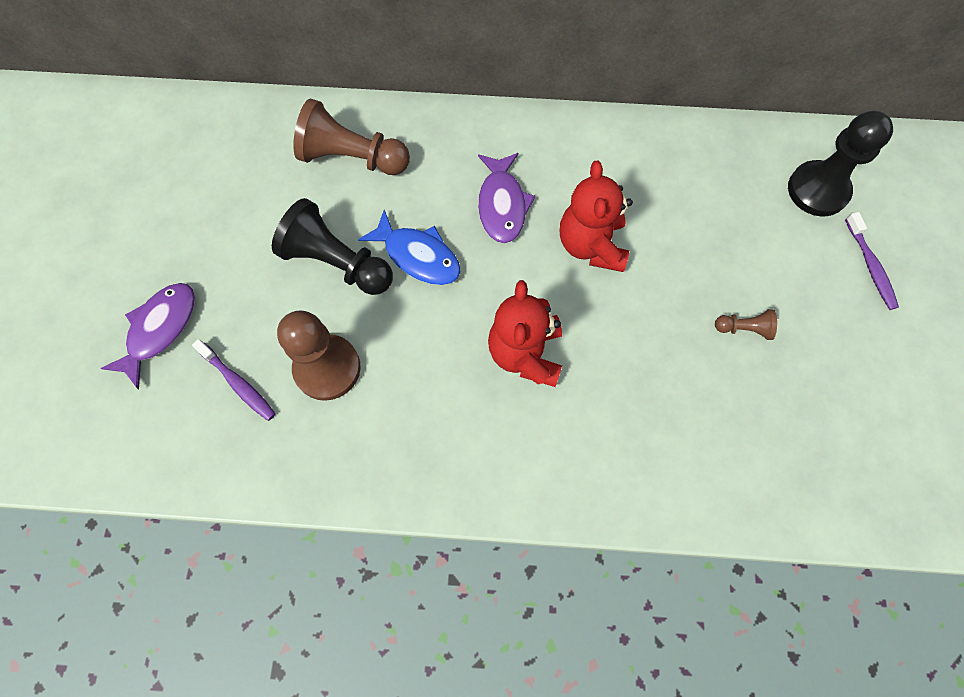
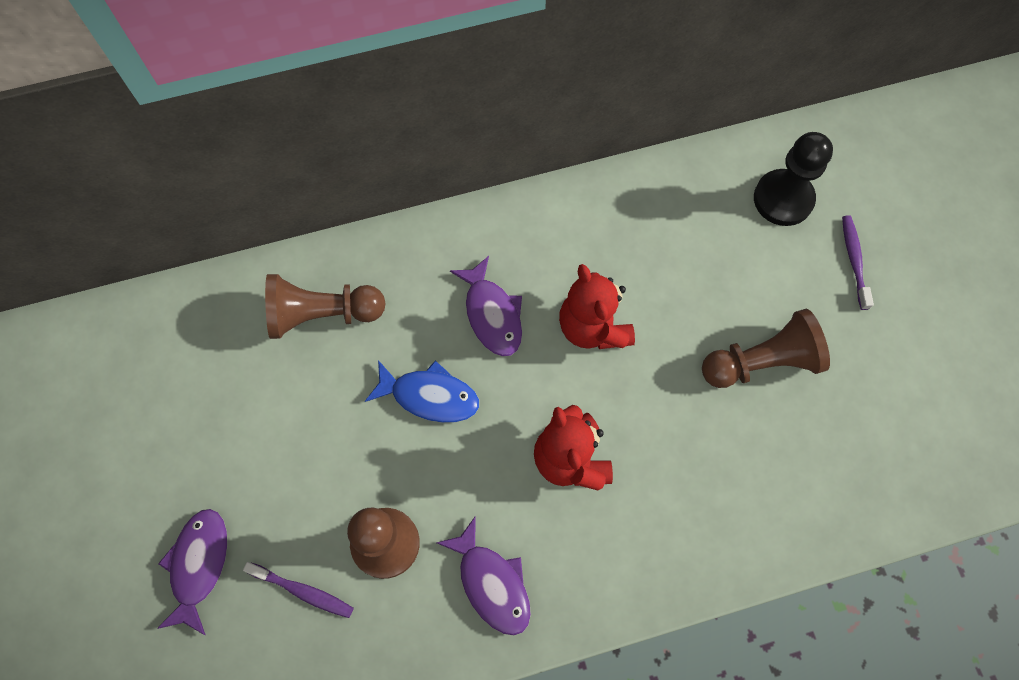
camera: 20 degrees left, 0 degrees up
(337, 263) = (352, 431): black pawn -> none
(409, 438) = (492, 583): none -> purple fish
(743, 328) = (761, 362): brown pawn -> brown pawn, size x2.14
(870, 266) = (854, 260): purple toothbrush -> purple toothbrush turned 150 degrees counterclockwise

